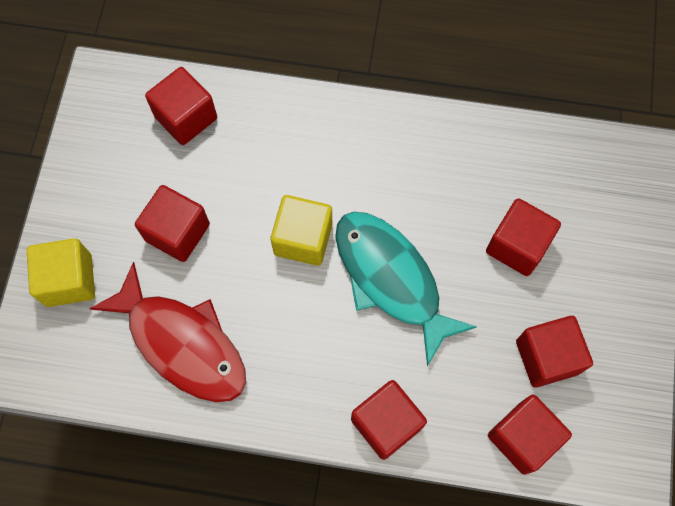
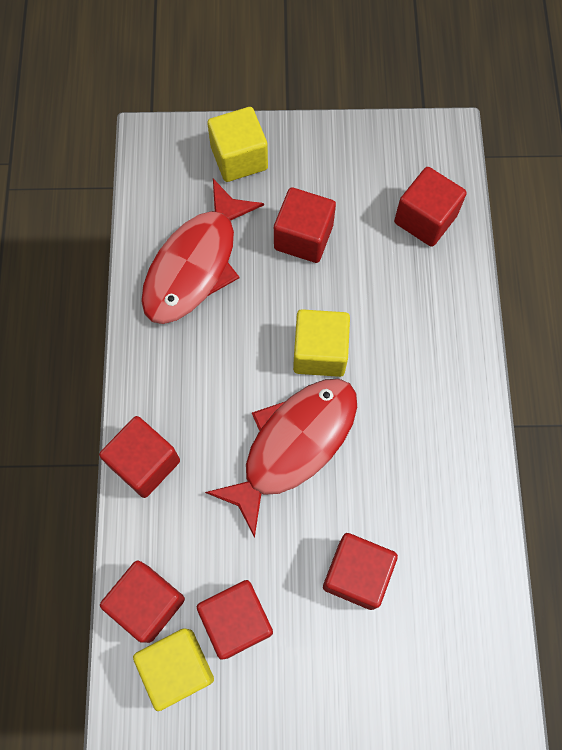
camera: 80 degrees right, 0 degrees up
(391, 279) = (293, 445): turquoise fish -> red fish
(583, 417) = (178, 667): none -> yellow cube

